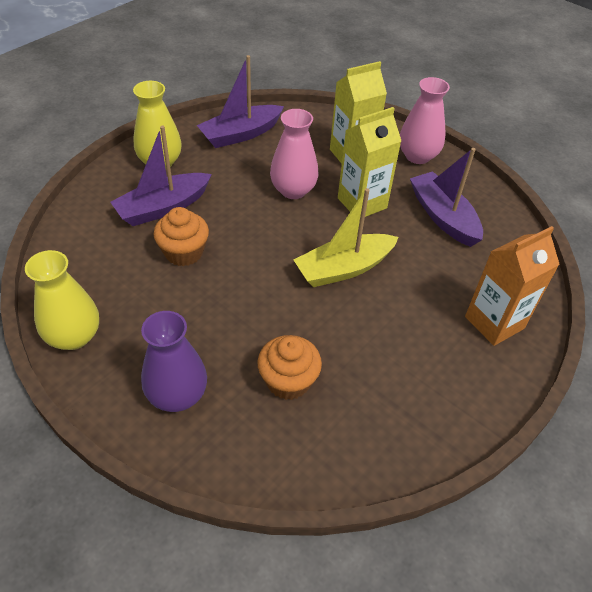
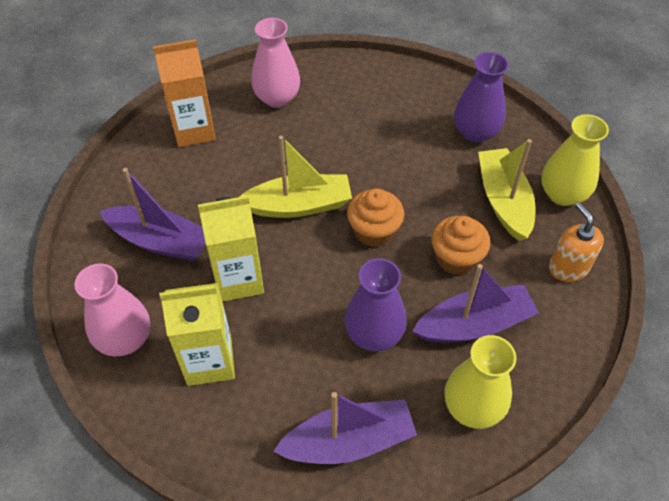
camera: 160 degrees left, 5 degrees up
(77, 264) = (568, 267): none -> orange soap dispenser
(140, 315) = (503, 201): none -> yellow boat
(241, 188) = (374, 334): none -> purple vase
(288, 381) = (387, 124): orange cupcake -> orange cupcake (374, 231)
(293, 190) = (311, 317): pink vase -> pink vase (277, 98)
(443, 217) = (160, 241): purple boat -> purple boat turned 60 degrees counterclockwise

